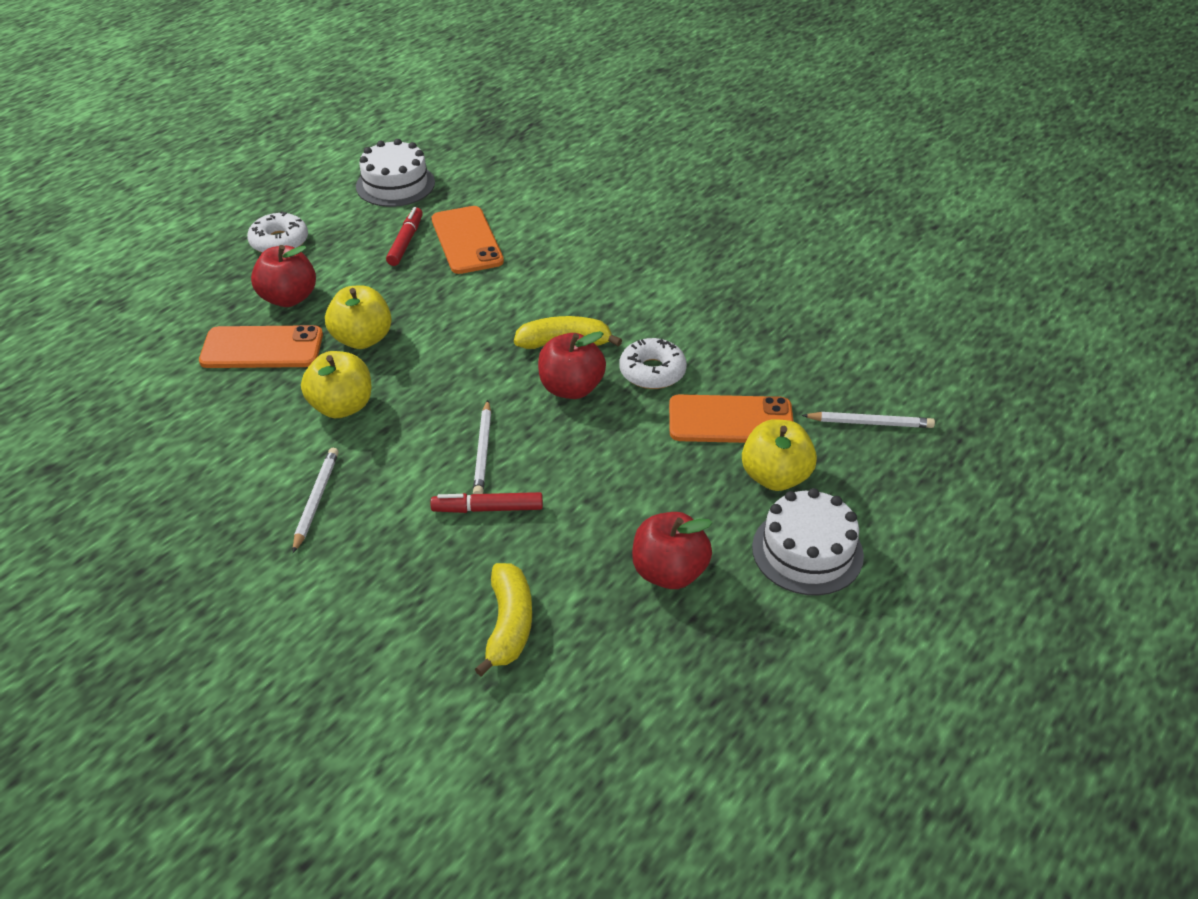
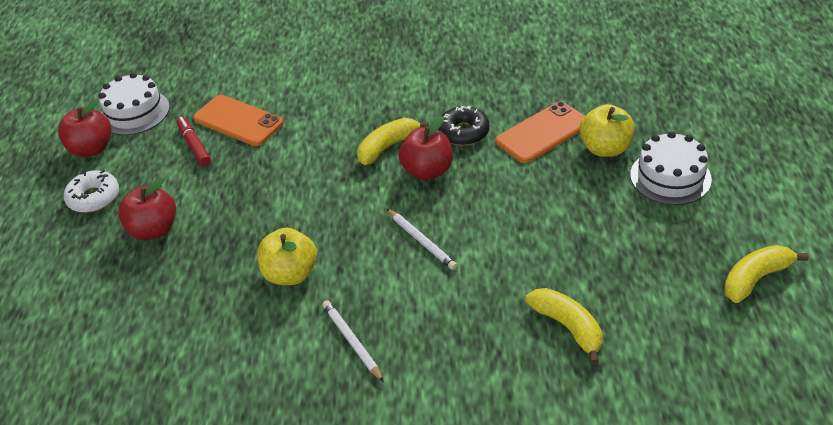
camera: 35 degrees left, 0 degrees up
(262, 348) = (179, 273): orange phone -> none
(362, 339) = (247, 224): yellow apple -> none
(488, 509) = (469, 272): red marker -> none
(652, 372) = (463, 132): white donut -> black donut
(669, 572) = (616, 236): red apple -> red apple (92, 149)
(759, 719) = (755, 278): none -> yellow banana
(870, 423) = (617, 89): white pencil -> none

